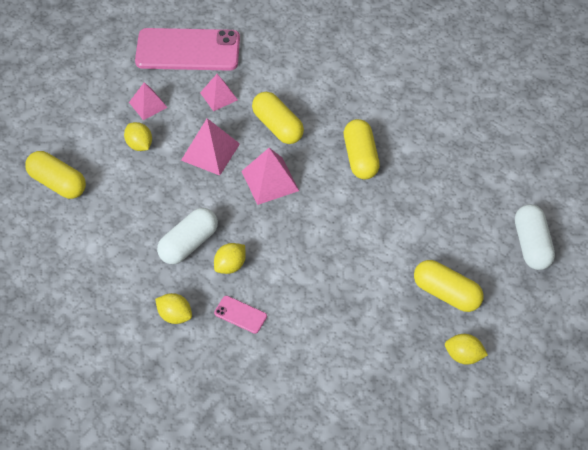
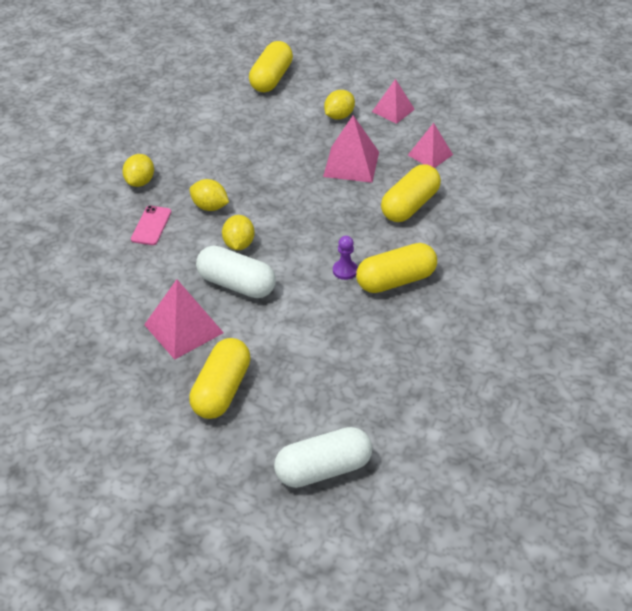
camera: 75 degrees right, 10 degrees down
(188, 50) = (482, 121): pink phone -> none
(189, 244) = (228, 173): white capsule -> white capsule (236, 284)
(270, 180) = (331, 214): pink pyramid -> pink pyramid (184, 328)
(340, 187) = (345, 270): none -> purple pawn
(463, 355) = (136, 419): yellow lemon -> yellow lemon (239, 244)

